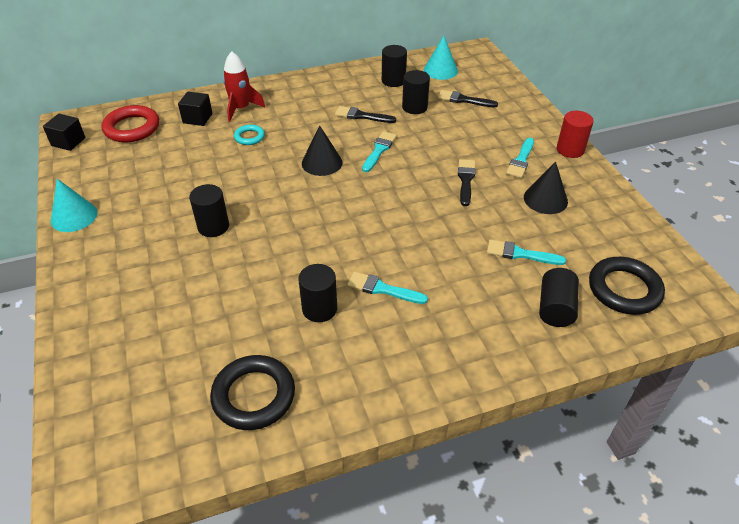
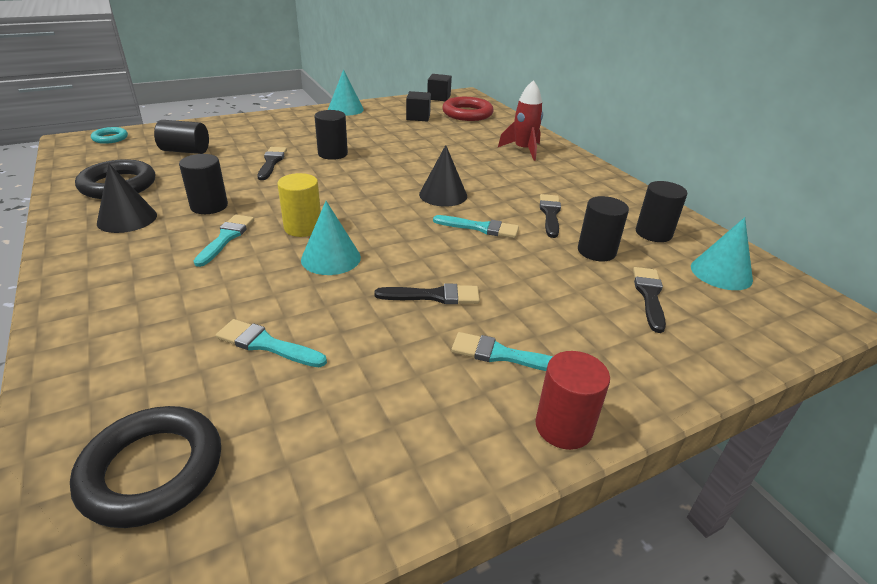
camera: 80 degrees right, 10 degrees down
(197, 118) = (495, 134): black cube -> black cube (418, 117)
(222, 272) = (271, 162): none -> black brush
(249, 137) = (475, 157): turquoise ring -> turquoise ring (110, 138)
(369, 243) = (303, 227): none -> yellow cylinder
(418, 226) = (331, 258): none -> turquoise cone
(520, 254) = (266, 344): turquoise brush -> turquoise brush turned 75 degrees counterclockwise
(545, 199) = (399, 380): black cone -> black cone (127, 219)
(555, 308) = (143, 375): black cylinder -> black cylinder (185, 151)

